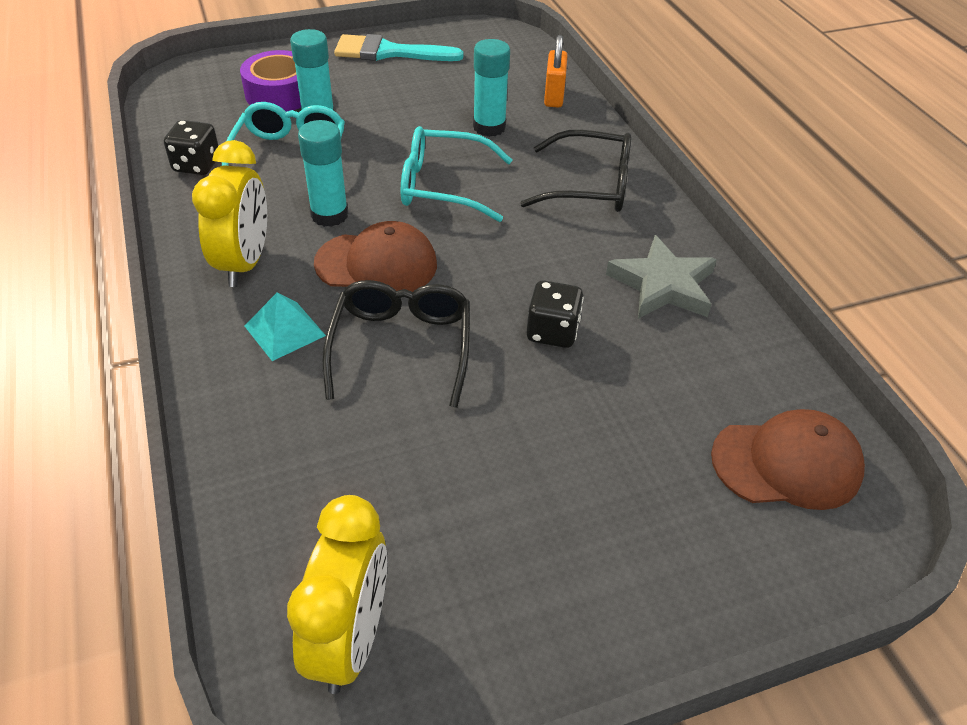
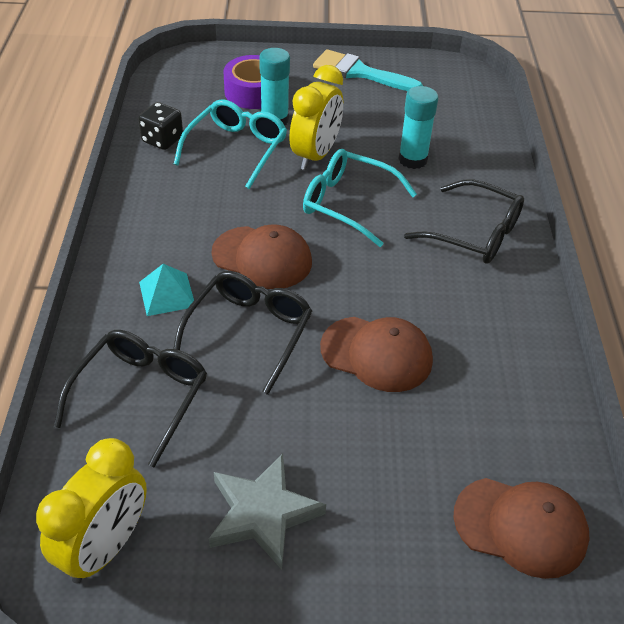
camera: 20 degrees right, 0 degrees up
(244, 263) = (162, 231): yellow clock -> yellow clock (315, 155)
(308, 452) = (141, 396): none -> black glasses
(329, 215) = (244, 206): turquoise glue stick -> none
(552, 332) = (376, 354): black dice -> brown cap
(554, 96) = (484, 143): orange padlock -> none
(663, 285) = (493, 339): grey star -> grey star (263, 513)

